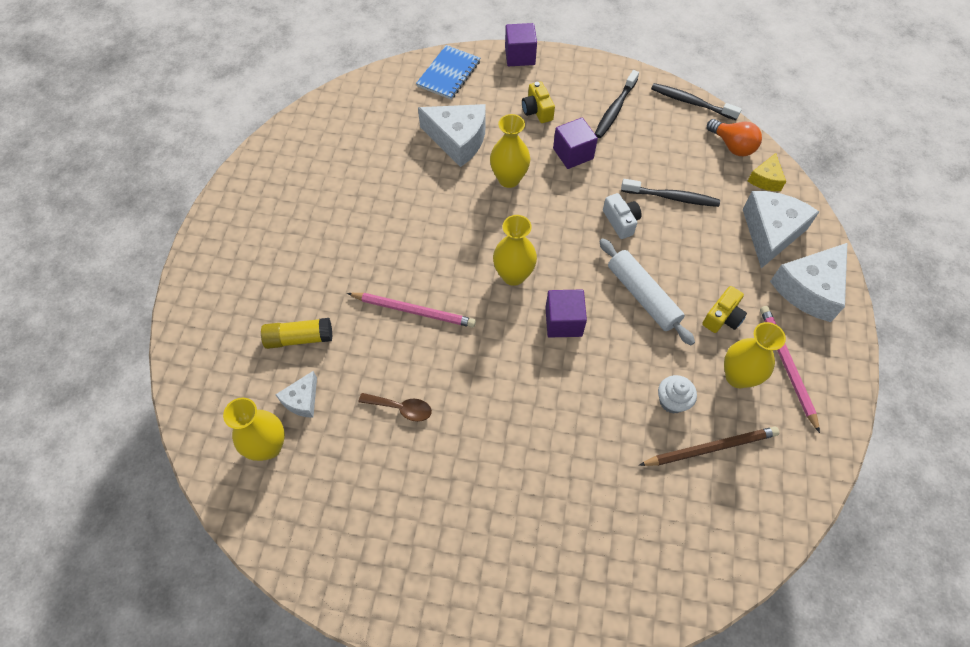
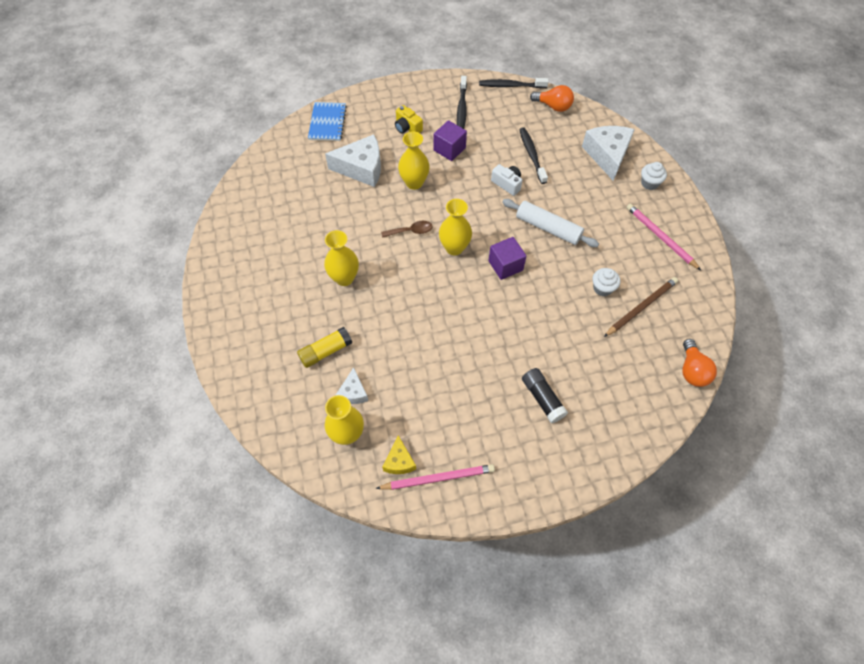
camera: 25 degrees left, 0 degrees up
(401, 408) = (427, 368): brown spoon -> brown spoon (411, 231)
(414, 311) = (398, 299): pink pencil -> pink pencil (438, 478)
(518, 509) = (542, 398): none -> black glue stick
(520, 56) = (373, 92): purple cube -> none
(671, 197) = (532, 155): black toothbrush -> black toothbrush turned 90 degrees counterclockwise
(722, 317) = (606, 222): yellow camera -> none
(736, 563) = (692, 370): none -> orange light bulb
(738, 376) = (634, 256): yellow vase -> yellow vase (344, 278)
(765, 179) = (586, 121): yellow cheese -> yellow cheese (399, 461)
(809, 289) = (649, 183): white cheese -> white cupcake

